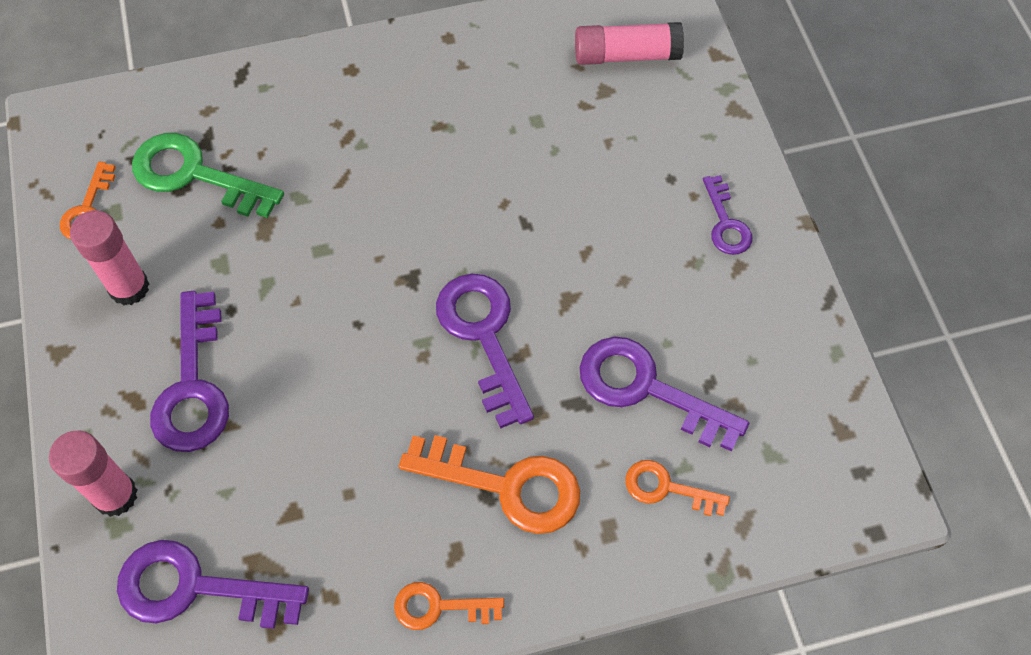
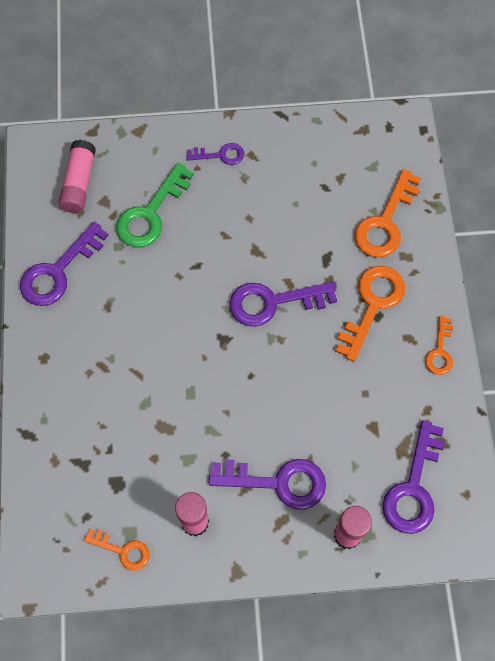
camera: 80 degrees left, 5 degrees up
(194, 175) = (110, 473): green key -> green key (150, 213)
(646, 389) = (323, 220): purple key -> purple key (58, 271)
(666, 488) = (385, 222): orange key -> orange key, size x1.76

